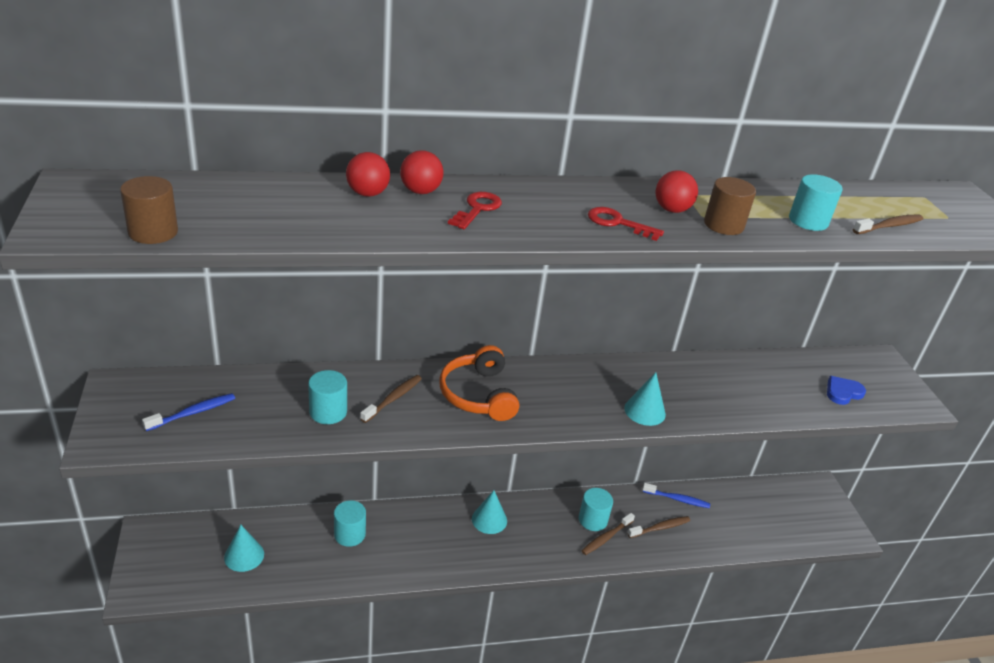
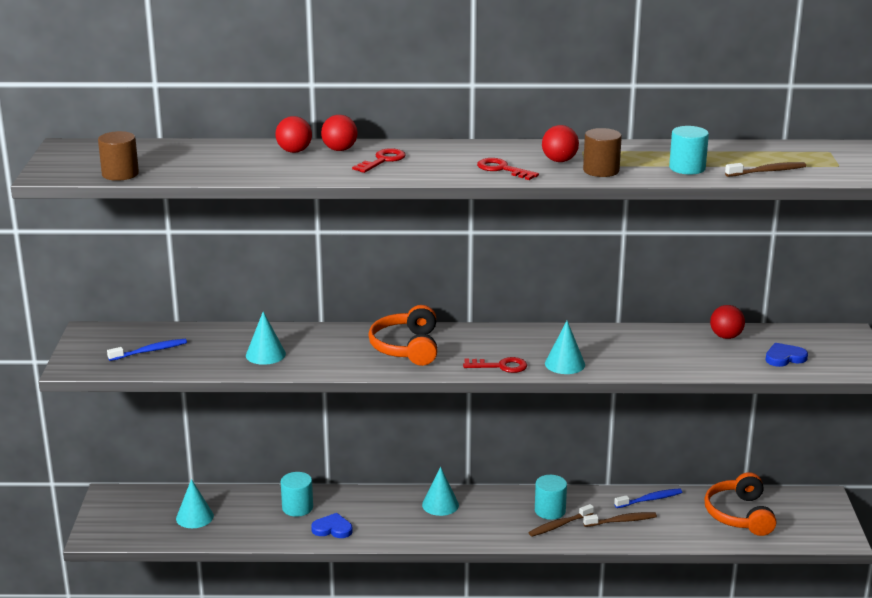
camera: 15 degrees right, 10 degrees down
(328, 412) = (265, 354): turquoise cylinder -> turquoise cone
(390, 560) = (332, 529): none -> blue heart
(393, 398) = (326, 348): brown toothbrush -> none
(582, 417) = (500, 366): none -> red key
(677, 499) = (650, 499): blue toothbrush -> blue toothbrush turned 45 degrees counterclockwise
(758, 512) = (739, 515): none -> orange headphones
(779, 366) = (726, 336): none -> red ball

